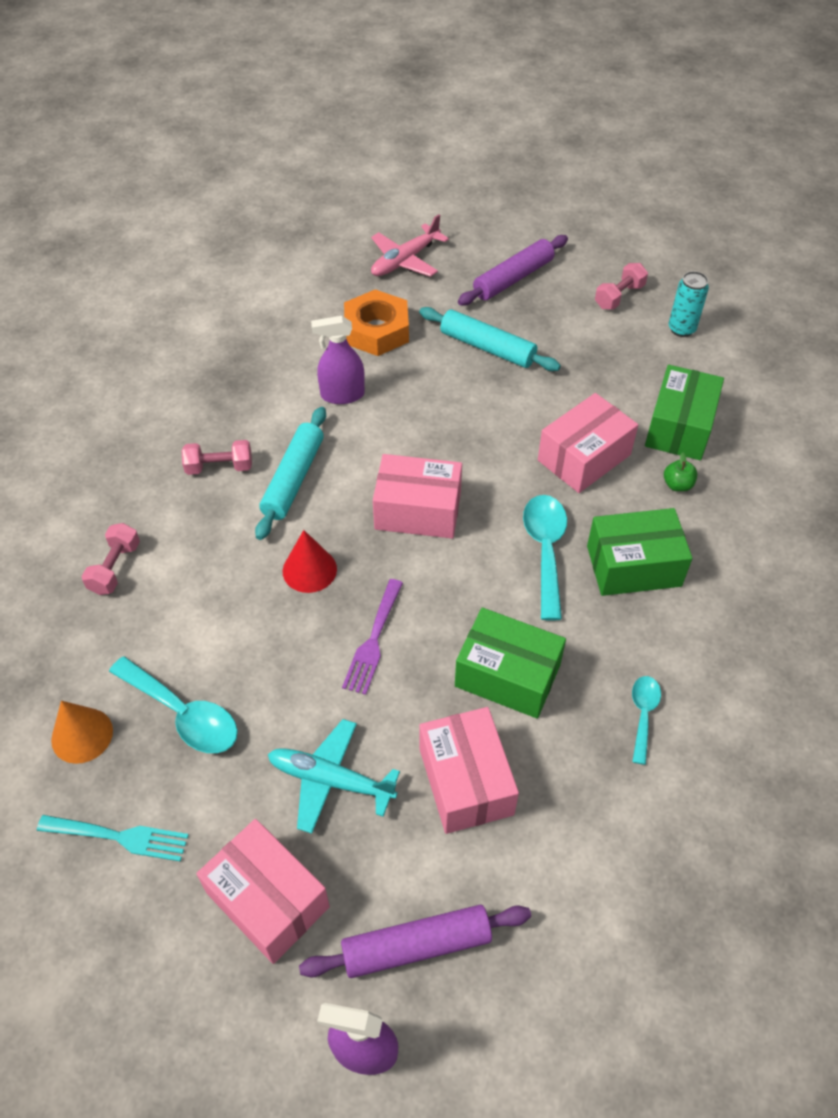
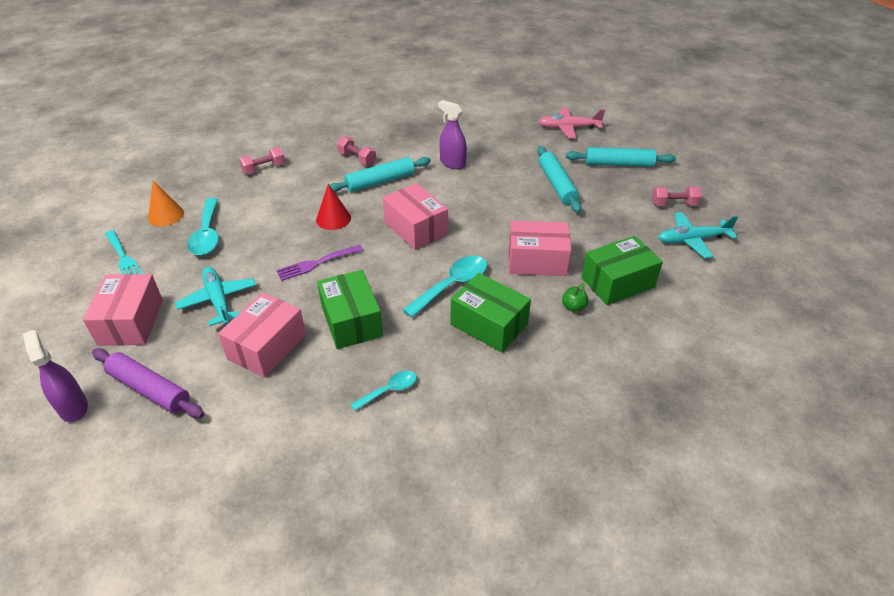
camera: 45 degrees right, 10 degrees down
(376, 330) = (509, 148): orange nut -> none
(513, 279) = (618, 164): purple rolling pin -> turquoise rolling pin
(681, 329) = (693, 240): turquoise can -> turquoise plane

